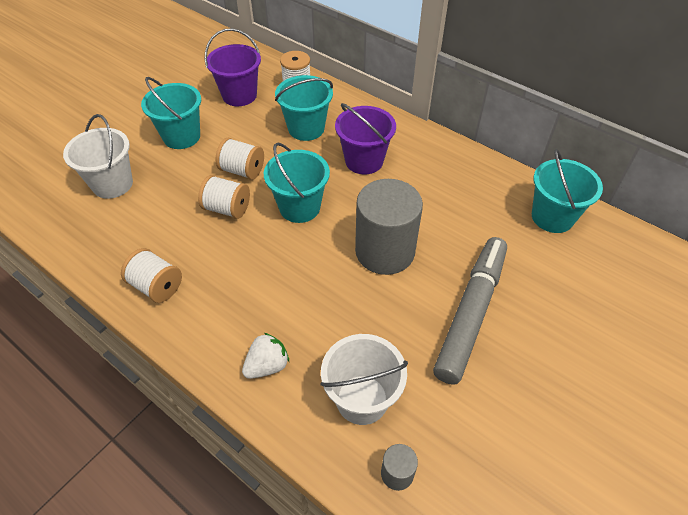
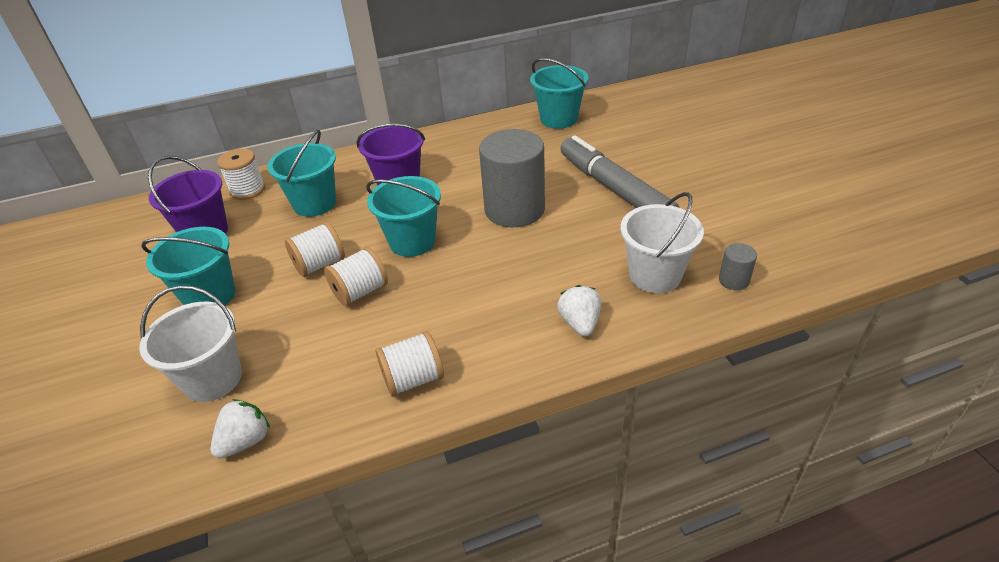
camera: 55 degrees left, 10 degrees down
(70, 230) = (245, 441): none -> white strawberry

